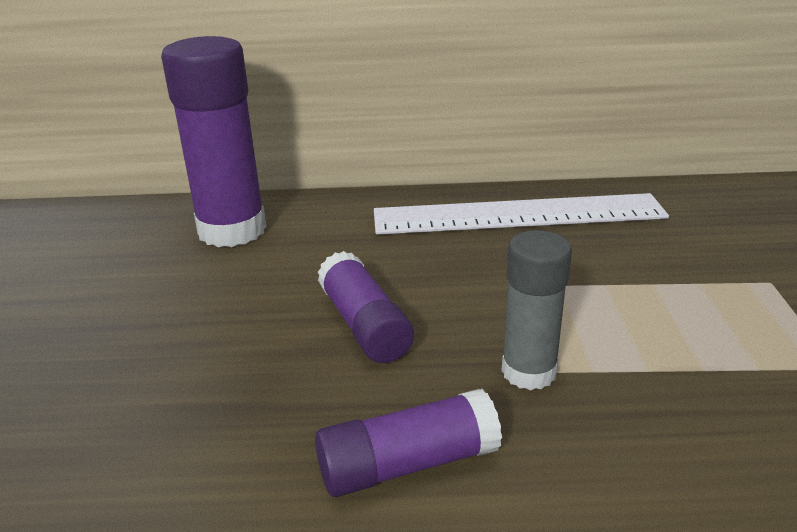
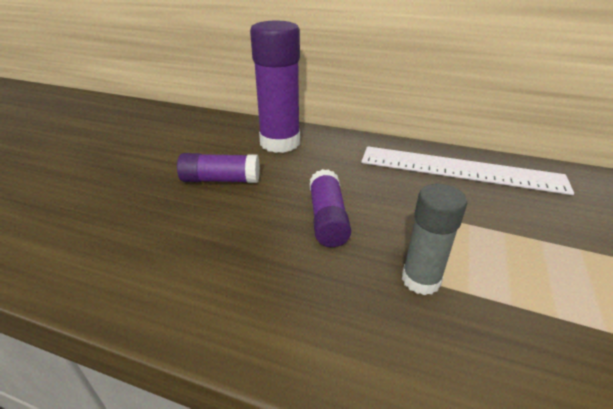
camera: 20 degrees right, 5 degrees up
(407, 464) = (311, 319): purple glue stick -> purple glue stick (220, 180)

